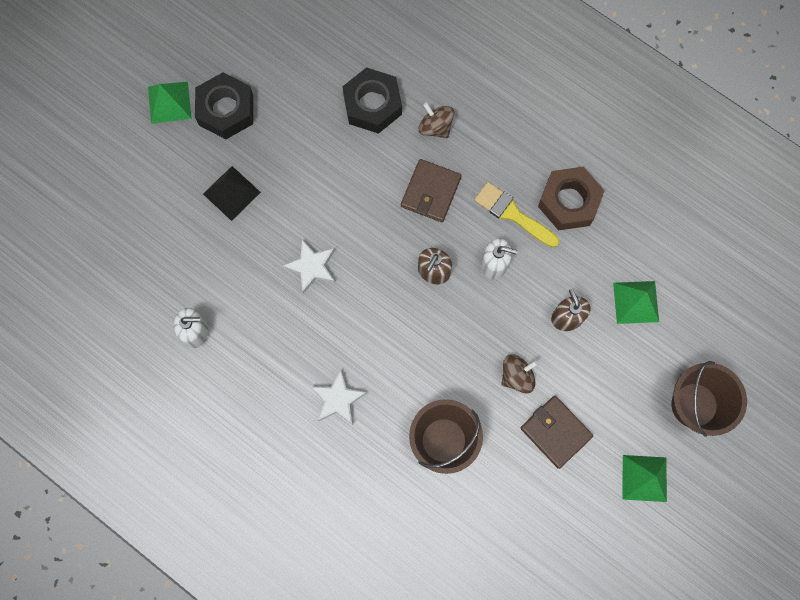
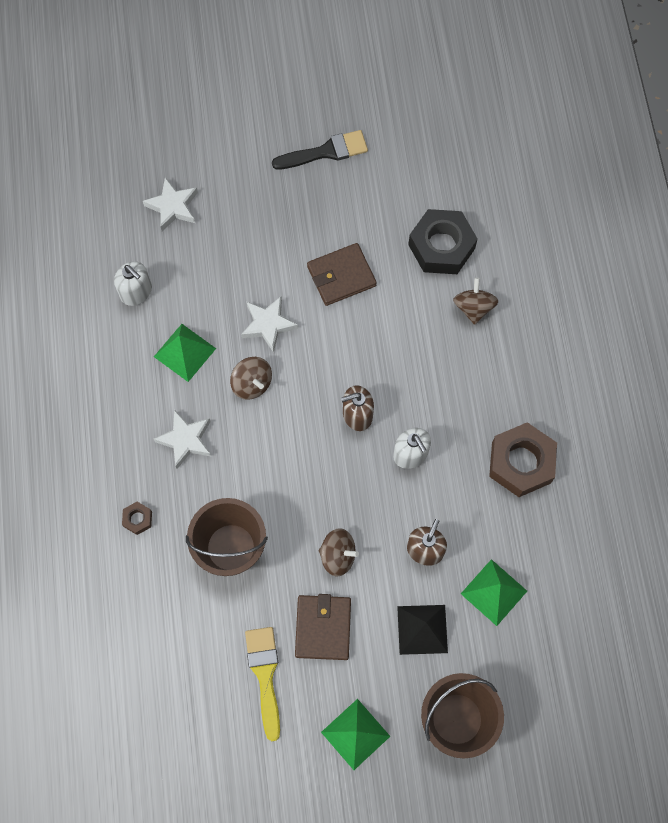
camera: 45 degrees right, 5 degrees down
(158, 247) = (173, 207): none -> white star
(169, 102) = (290, 109): green pyramid -> green pyramid (184, 352)
(226, 110) = (326, 152): black nut -> black brush
(231, 193) = (266, 216): black pyramid -> black pyramid (422, 629)
(342, 318) = (252, 383): none -> brown spinning top
(362, 484) = (137, 519): none -> brown nut
(430, 192) = (418, 353): brown wallet -> brown wallet (341, 276)
(512, 214) = (465, 429): yellow brush -> yellow brush (265, 675)

